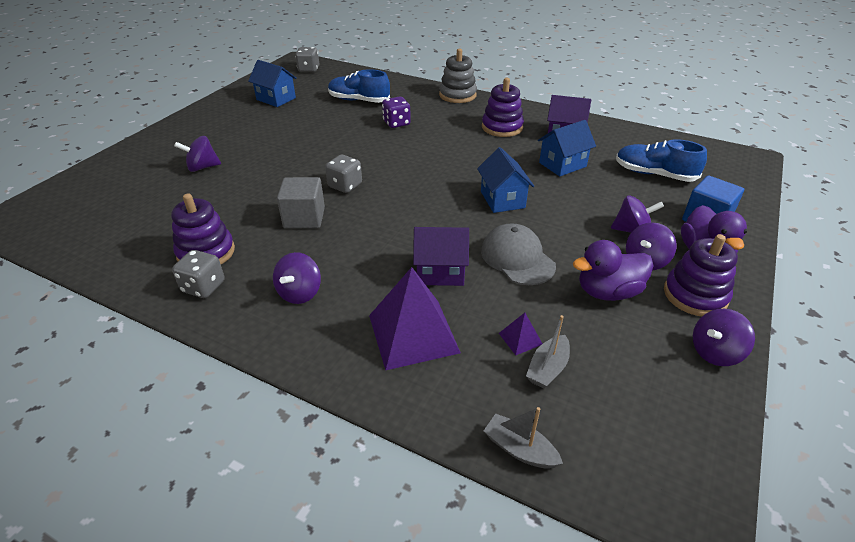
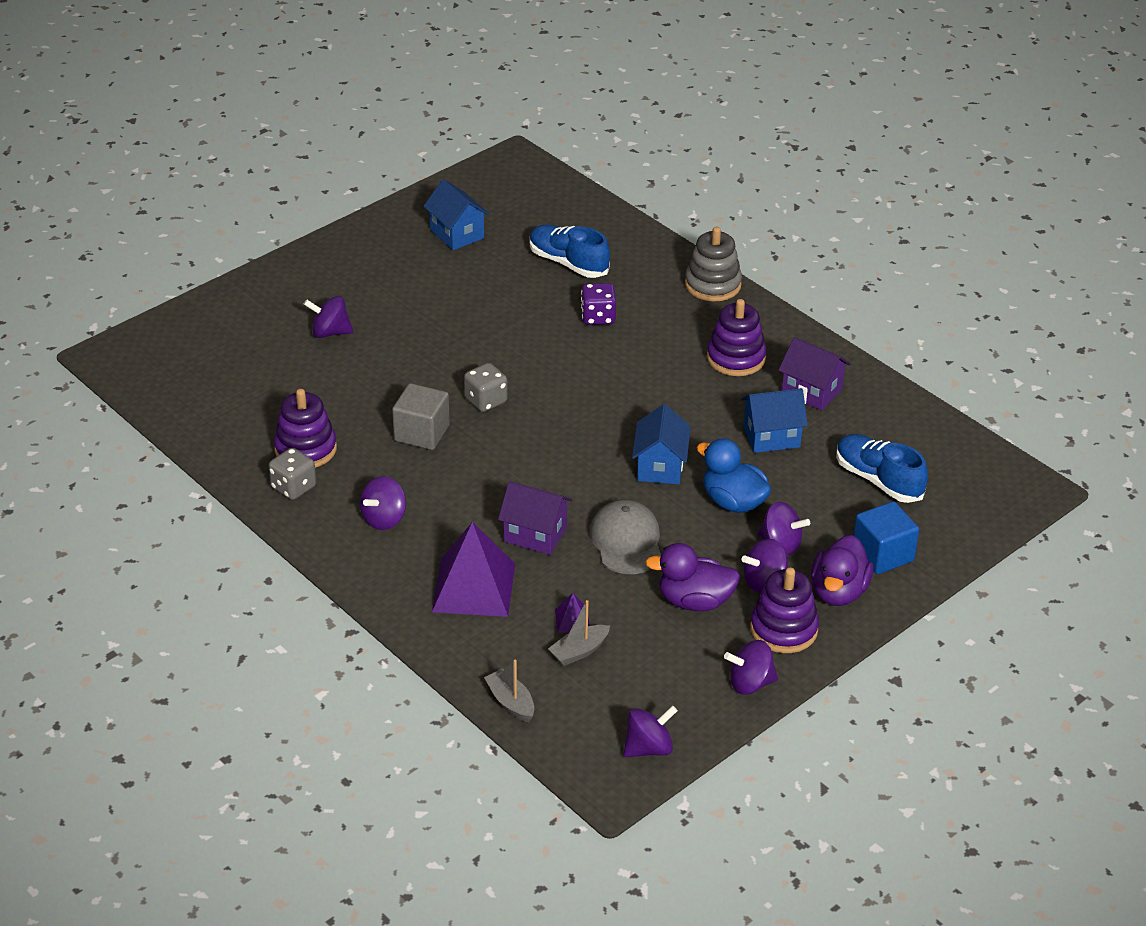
camera: 20 degrees right, 0 degrees up
(309, 69) = (525, 183): grey dice -> none
(573, 210) = (733, 502): none -> blue duck
(690, 457) = (648, 748): none -> purple spinning top

